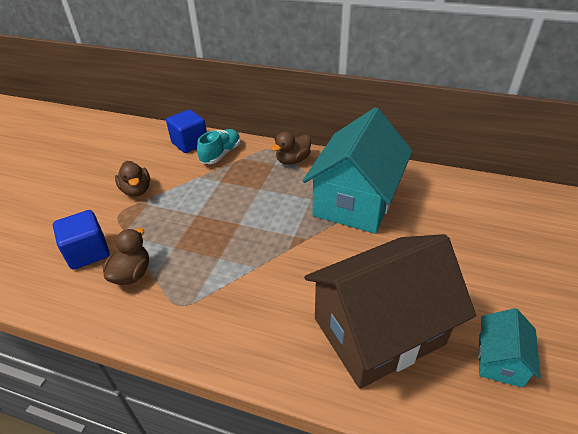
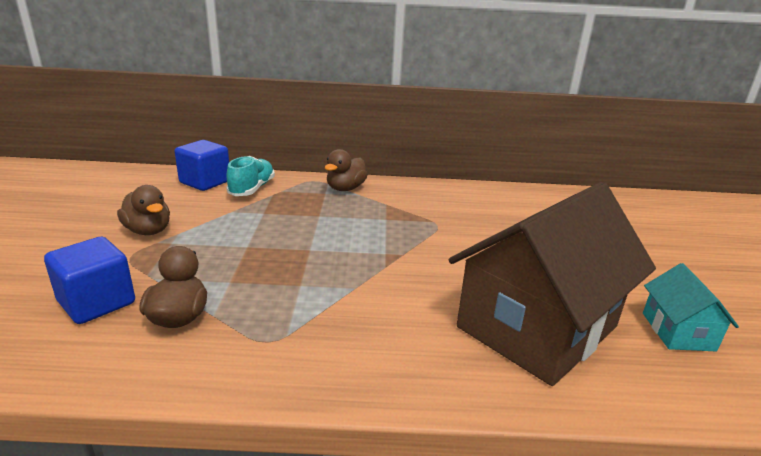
camera: 20 degrees left, 15 degrees down
(355, 201) = (438, 216): turquoise house -> none

